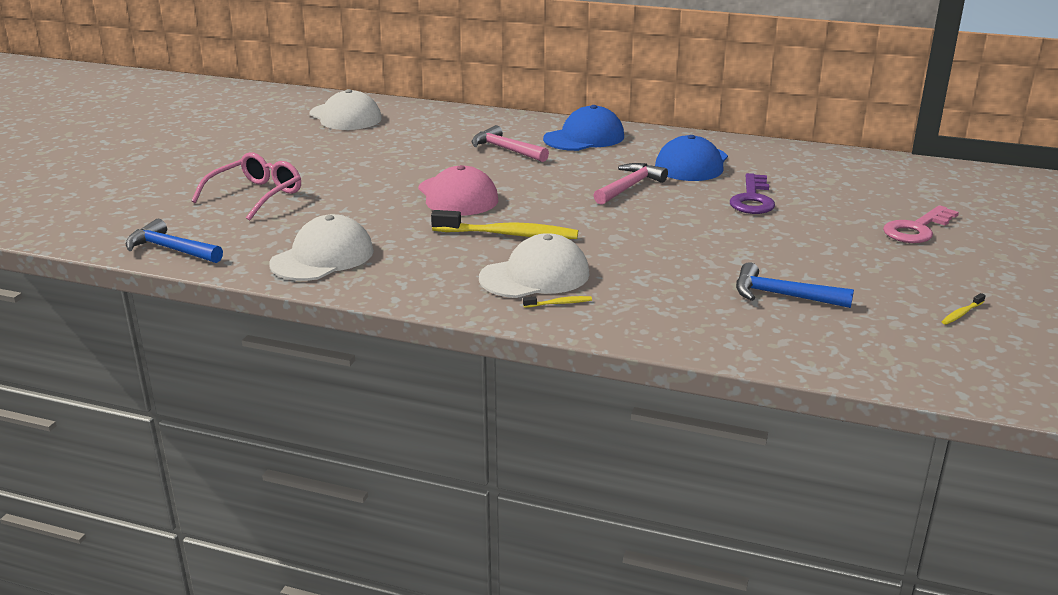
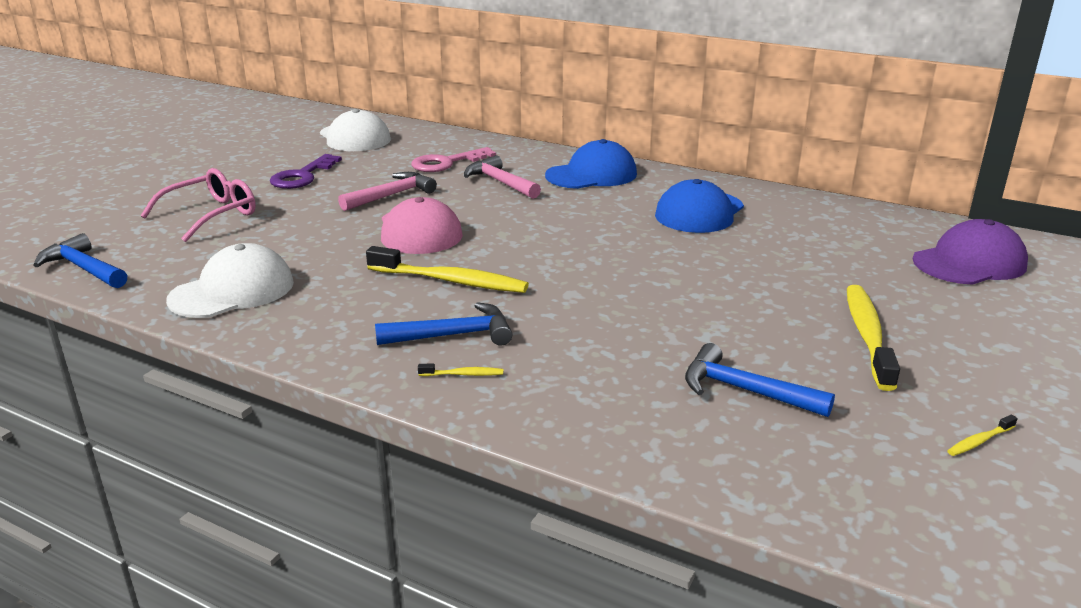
camera: 10 degrees right, 0 degrees up
(535, 276) = (453, 335): white cap -> blue hammer
(629, 187) = (616, 234): pink hammer -> pink hammer (391, 195)
(752, 199) = (754, 260): purple key -> purple key (302, 176)
(860, 249) = (867, 335): none -> yellow toothbrush
(917, 229) = (948, 314): pink key -> pink key (446, 163)
(922, 189) = (969, 262): none -> purple cap

